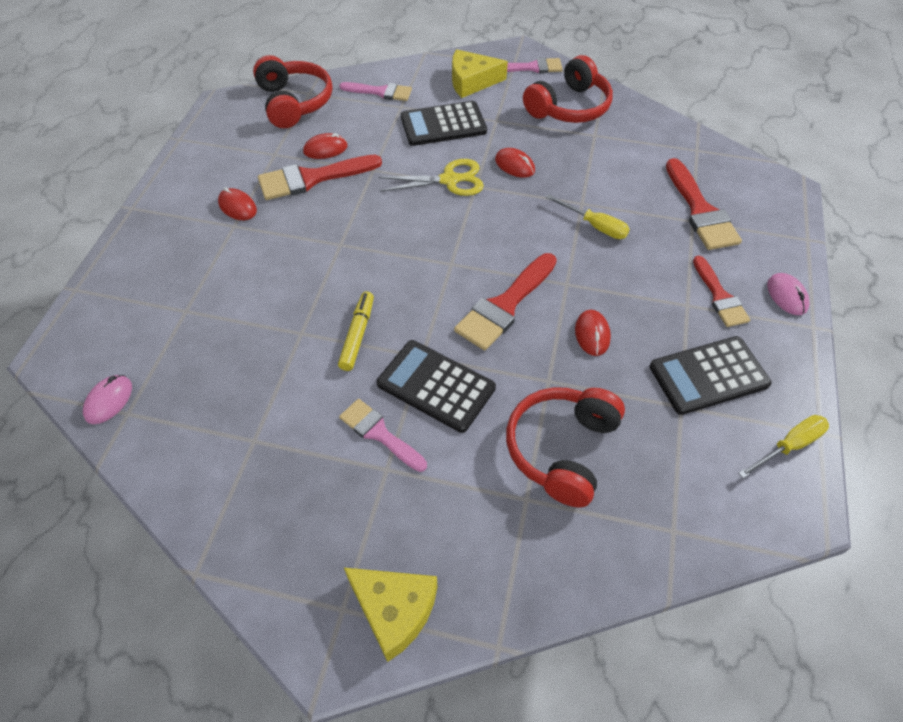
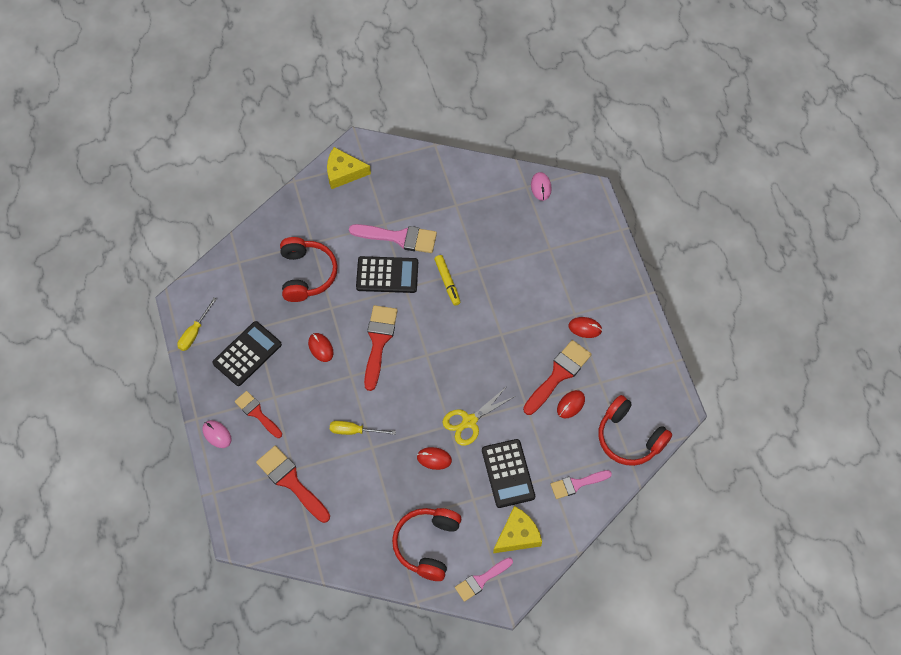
camera: 150 degrees right, 10 degrees up
(379, 433) = (399, 238): pink brush -> pink brush, size x1.53
(443, 124) = (508, 473): black calculator -> black calculator turned 120 degrees clockwise

